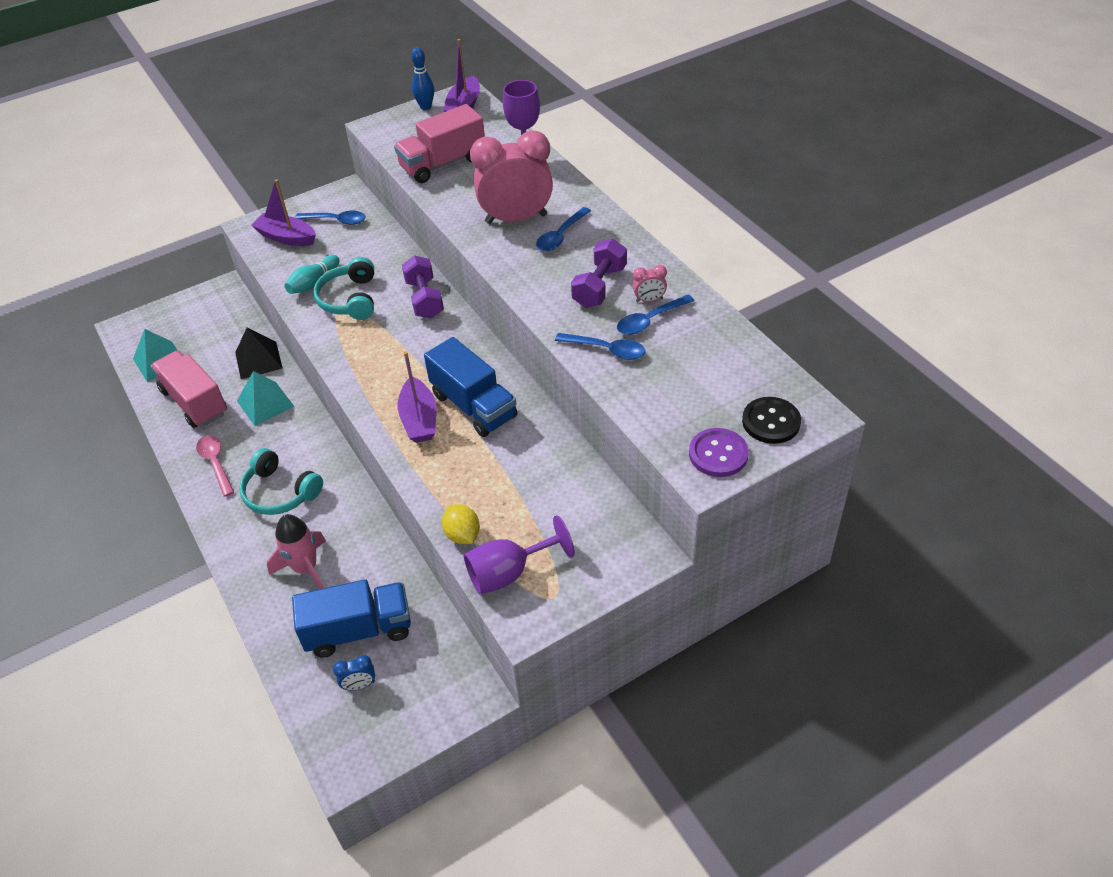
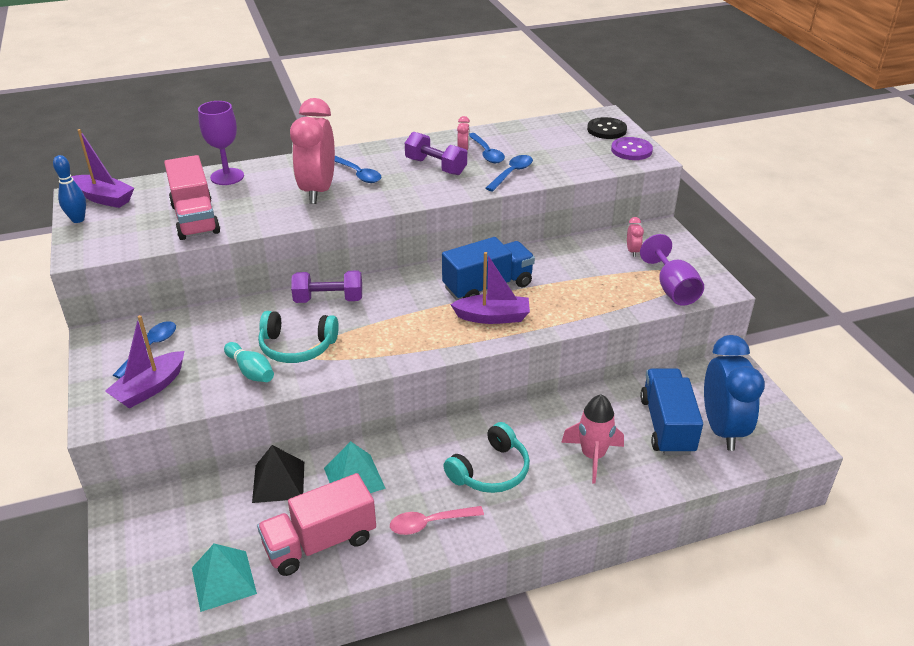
camera: 80 degrees left, 10 degrees down
(359, 685) = (722, 429): blue clock -> blue clock, size x2.49
(462, 535) = (631, 307): yellow lemon -> none
(584, 525) = (632, 251): none -> pink clock

